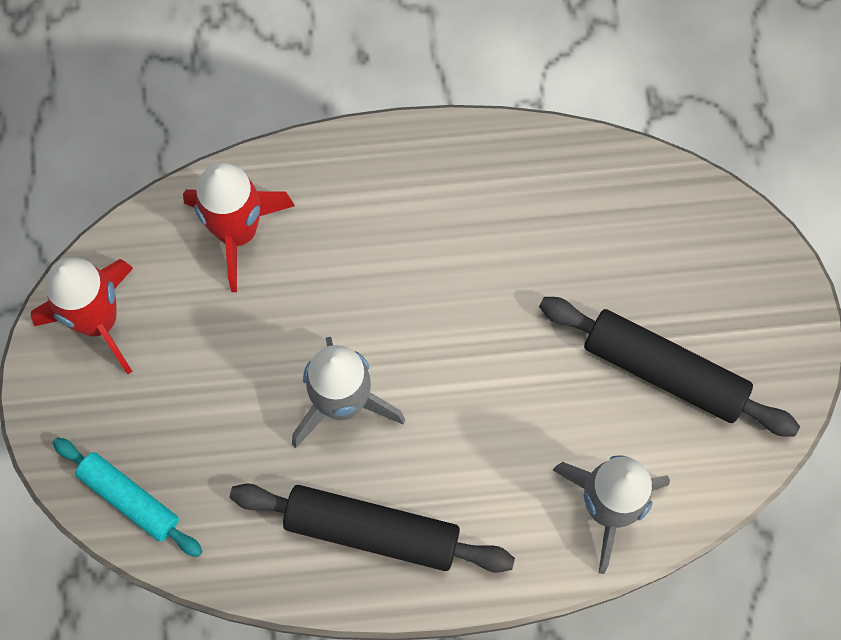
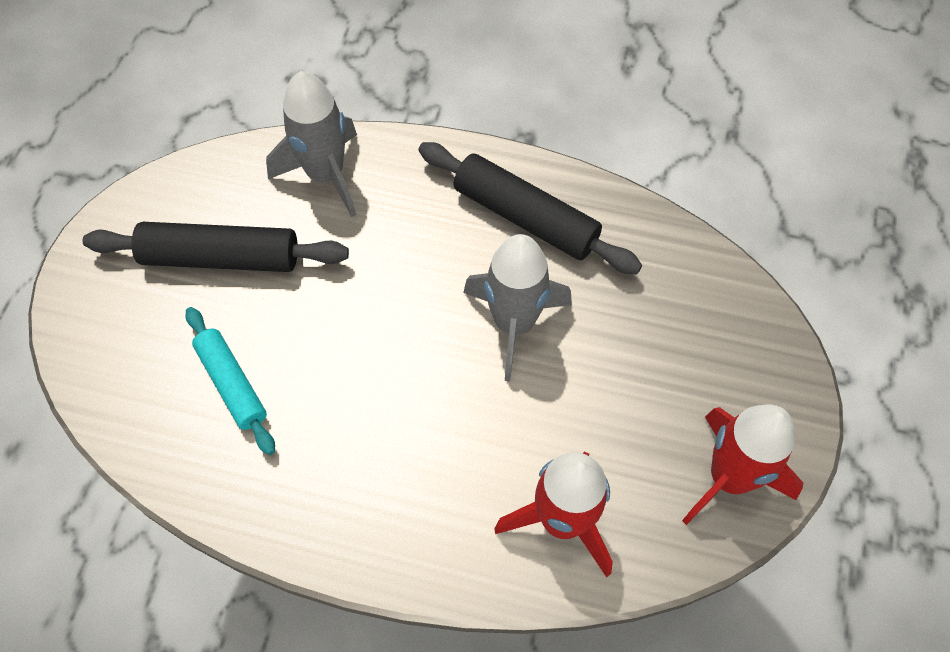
camera: 160 degrees left, 10 degrees down
(129, 499) = (731, 306): turquoise rolling pin -> turquoise rolling pin (232, 384)
(664, 371) = (221, 258): black rolling pin -> black rolling pin turned 45 degrees counterclockwise

